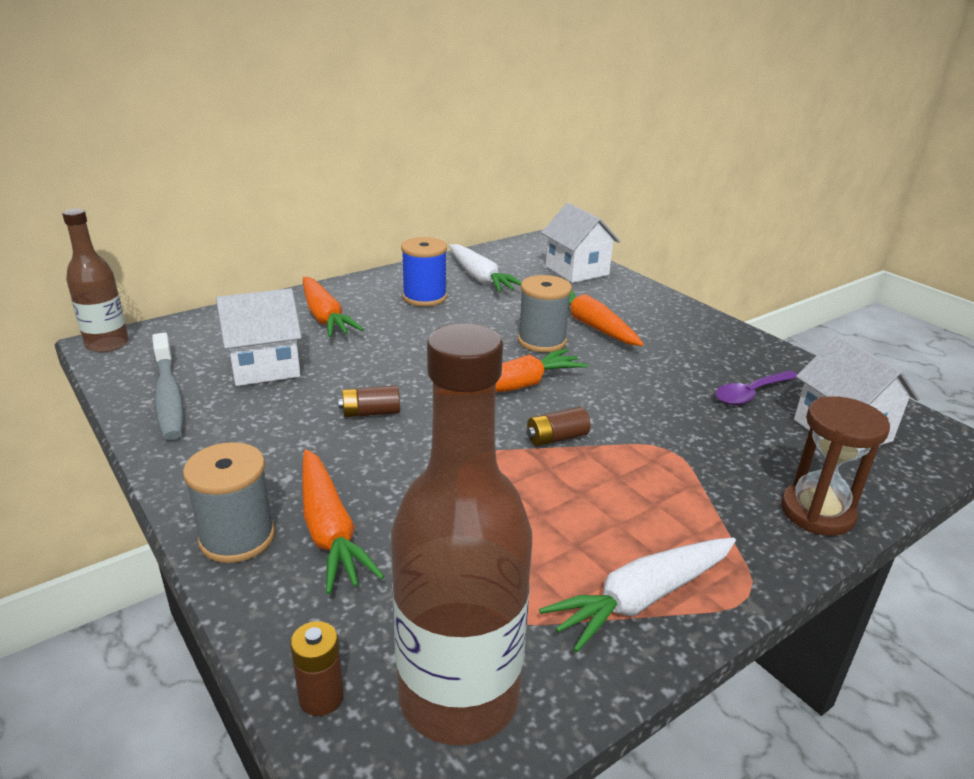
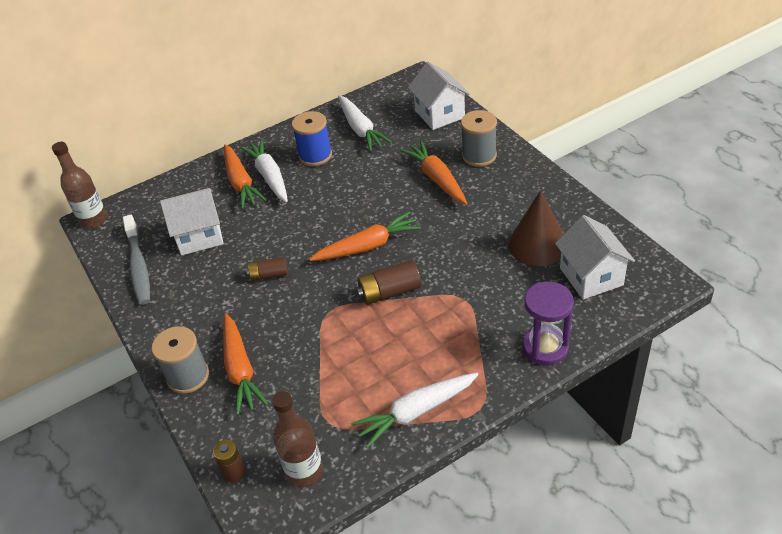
camera: 10 degrees right, 15 degrees up
(364, 313) = (269, 176): none -> white carrot
(459, 696) = (304, 471): brown bottle -> brown bottle, size x0.60
(542, 341) = (396, 198): grey spool -> grey spool (479, 155)
(557, 438) = (389, 292): brown battery -> brown battery, size x1.51
(751, 394) = (537, 244): purple spoon -> brown cone
(817, 512) = (545, 347): brown hourglass -> purple hourglass

